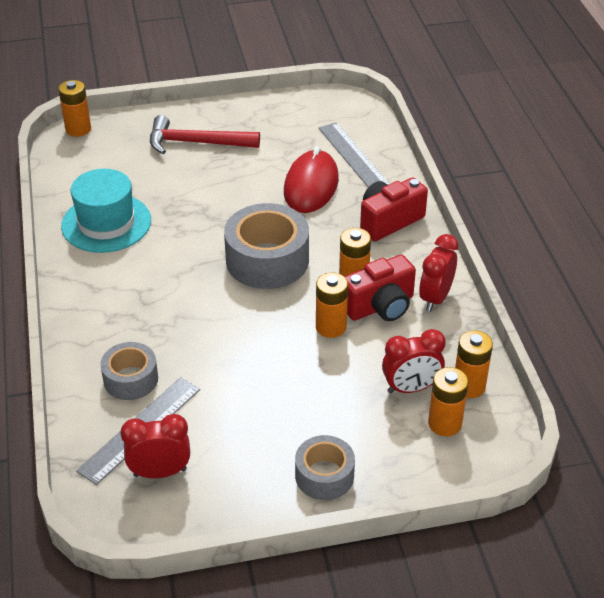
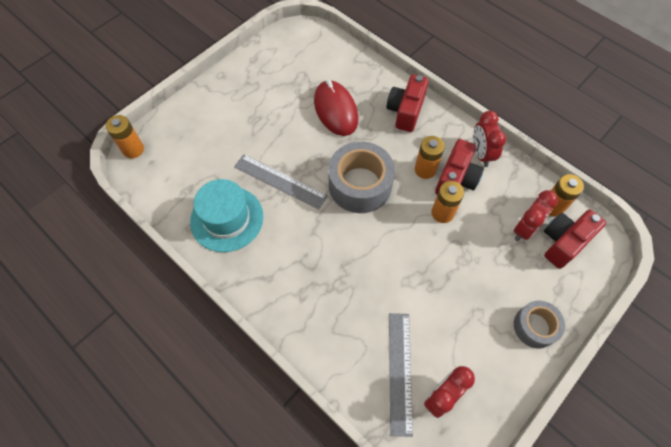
camera: 35 degrees left, 20 degrees up
(131, 379) = (358, 336): grey tape -> none
(196, 143) = (230, 116): red hammer -> none
(354, 157) = (342, 73): grey ruler -> grey ruler (280, 181)
(444, 424) = (563, 242): orange battery -> red camera

